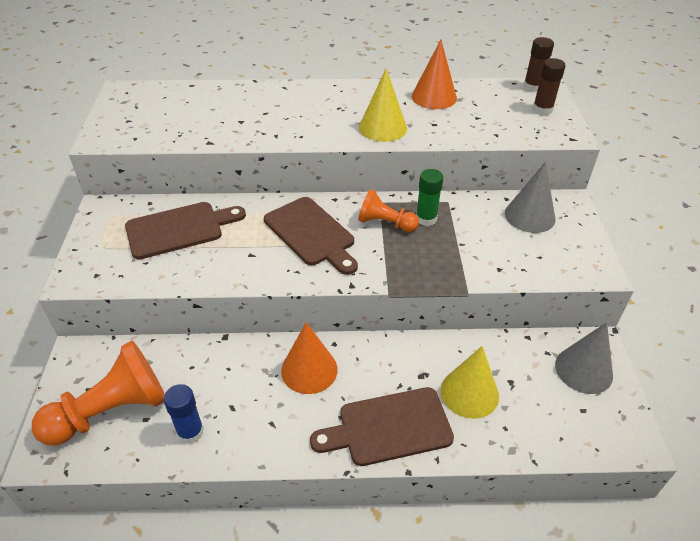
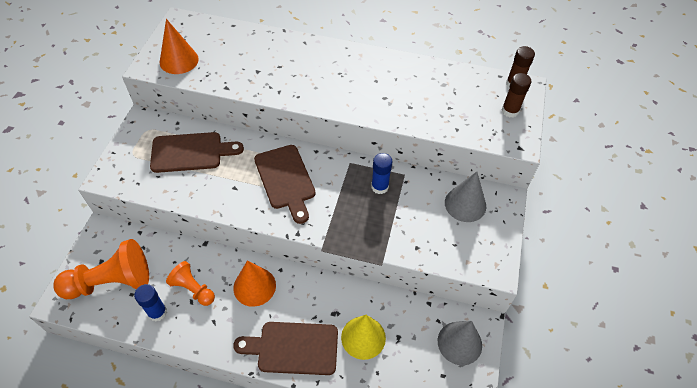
camera: 15 degrees right, 10 degrees up
(383, 128) = (366, 102): yellow cone -> none
(385, 223) = (346, 183): orange pawn -> orange pawn (193, 289)
(426, 219) = (379, 187): green glue stick -> blue glue stick
(434, 97) = (423, 78): orange cone -> orange cone (179, 60)

